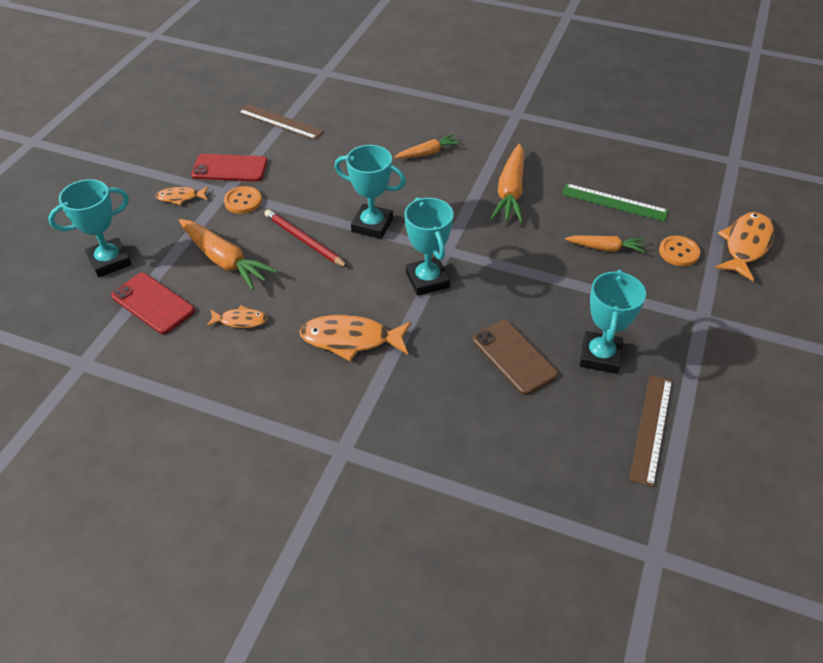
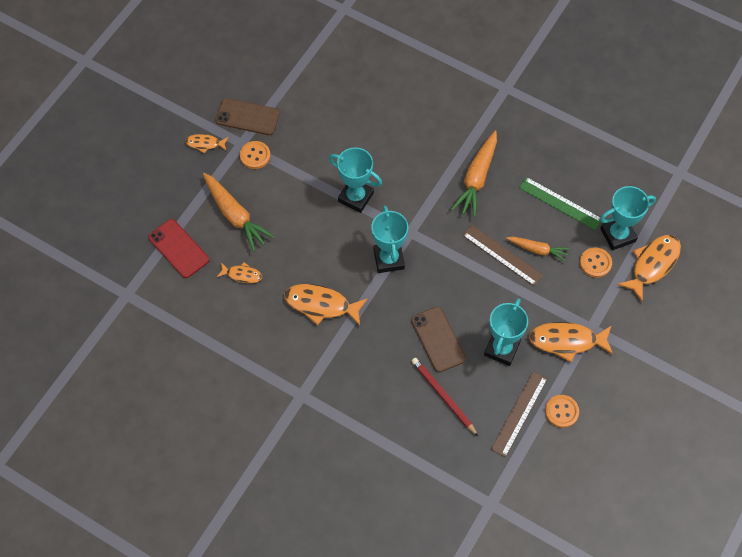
camera: 10 degrees right, 15 degrees up
(109, 261) = (147, 202): turquoise trophy -> turquoise trophy (618, 235)
(230, 168) = (247, 117): red phone -> brown phone
(280, 121) = (296, 67): brown ruler -> brown ruler (502, 255)
(304, 240) = (299, 205): red pencil -> red pencil (443, 396)
(427, 153) = (417, 124): orange carrot -> none
(679, 336) = (567, 341): none -> orange fish
(706, 417) = (561, 411): none -> orange button

